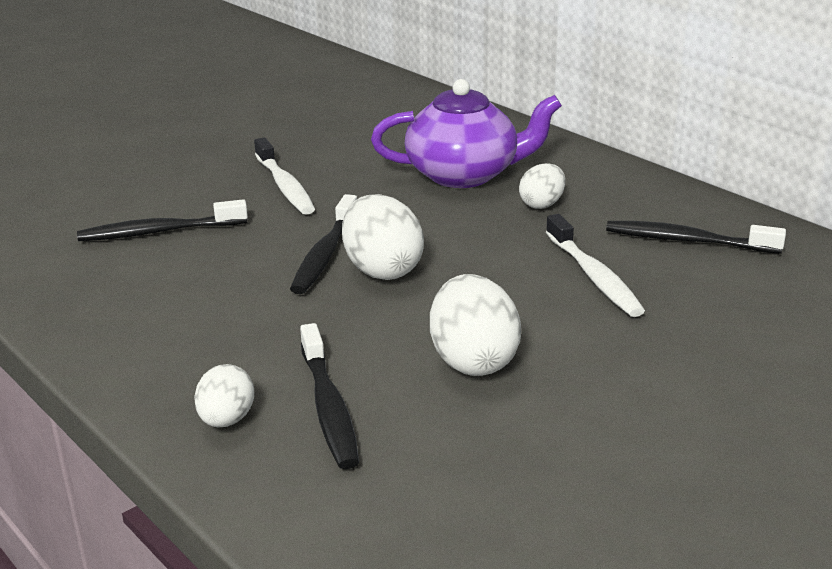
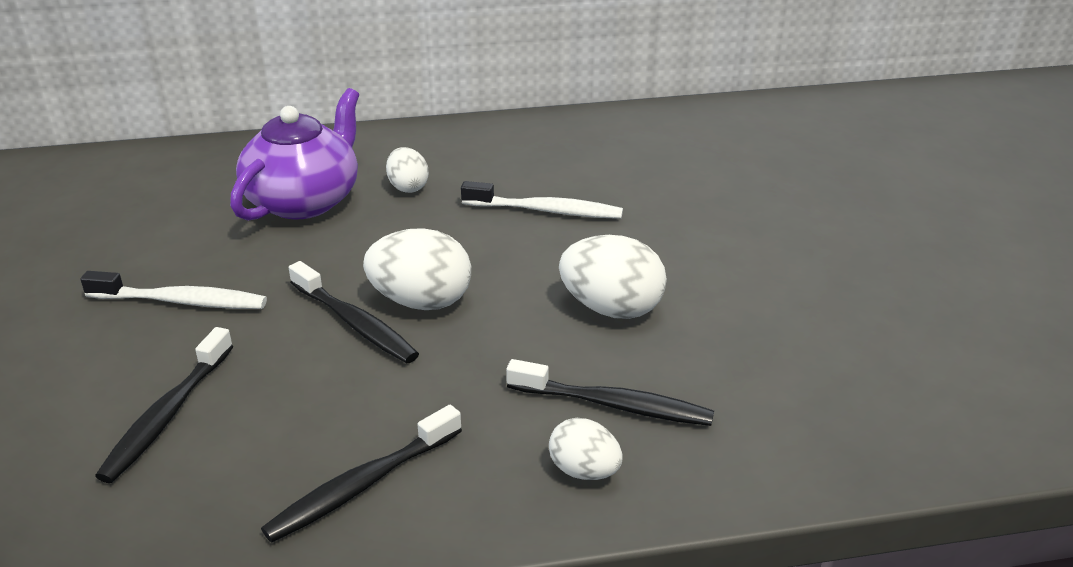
camera: 60 degrees left, 5 degrees up
(687, 241) = (539, 155): black toothbrush -> black toothbrush (361, 485)

